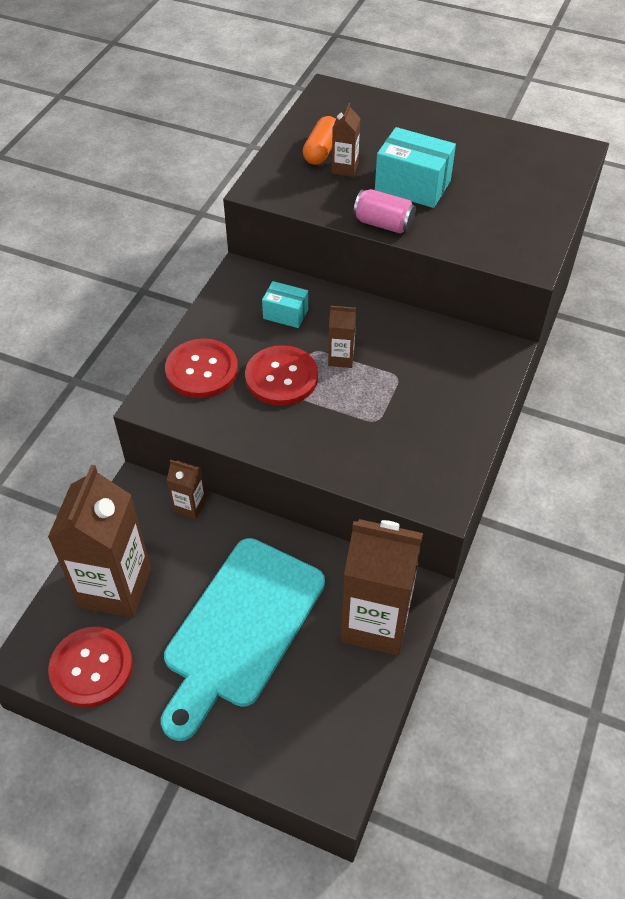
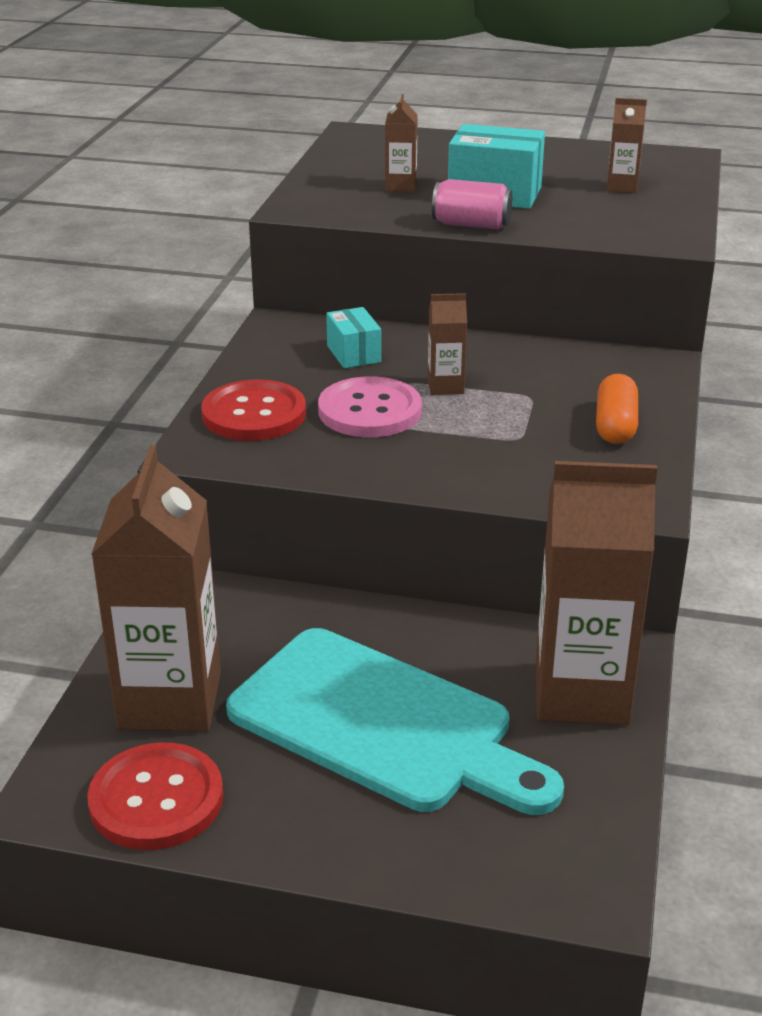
camera: 10 degrees left, 20 degrees down
(190, 506) = (260, 598): brown carton -> brown carton (622, 187)
(241, 628) = (381, 723): turquoise cutting board -> turquoise cutting board turned 75 degrees counterclockwise
(281, 377) = (370, 411): red button -> pink button
(285, 314) = (353, 354): turquoise box -> turquoise box turned 60 degrees clockwise
(321, 151) = (364, 175): orange capsule -> orange capsule (615, 425)

